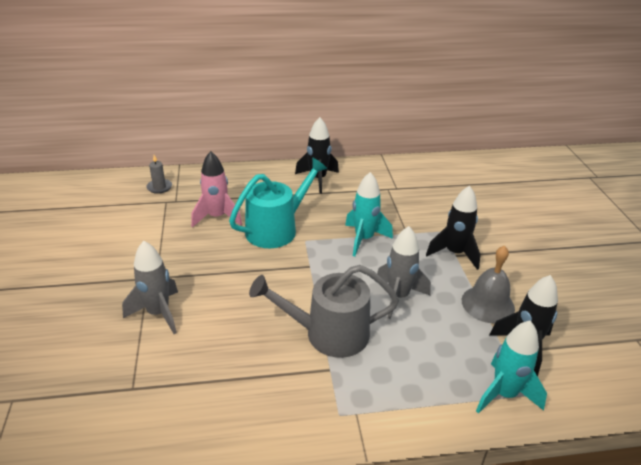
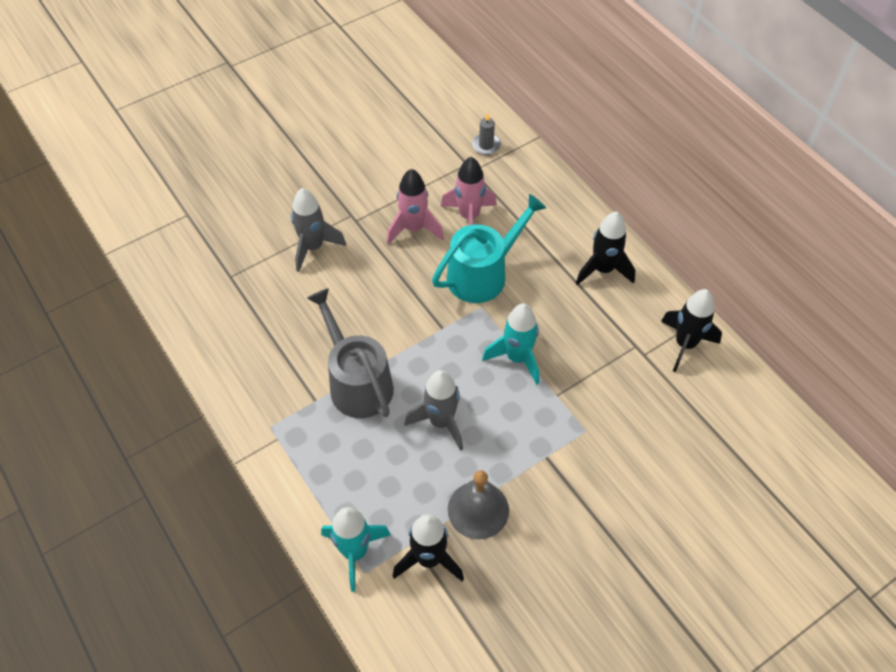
camera: 65 degrees right, 20 degrees up
(200, 248) = (414, 229): none -> pink rocket
(276, 229) = (482, 274): turquoise watering can -> turquoise watering can turned 60 degrees counterclockwise
(454, 253) = (548, 454): black rocket -> black rocket (685, 344)

